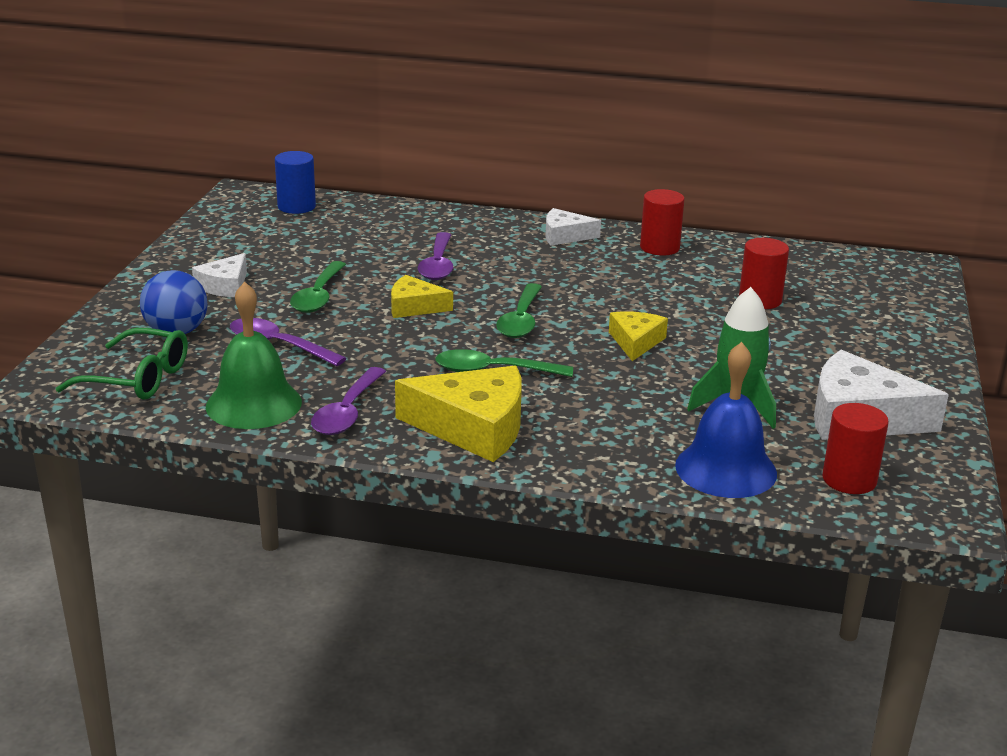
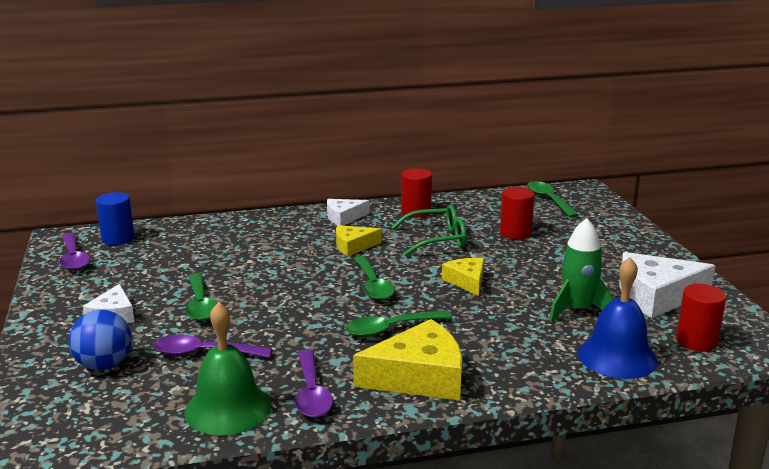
camera: 25 degrees left, 5 degrees down
(138, 378) = (104, 416): green glasses -> green glasses (437, 239)
(414, 307) = (284, 295): yellow cheese -> yellow cheese (353, 246)
(437, 265) = (272, 259): purple spoon -> purple spoon (73, 258)
(852, 269) = (548, 200): none -> green spoon

